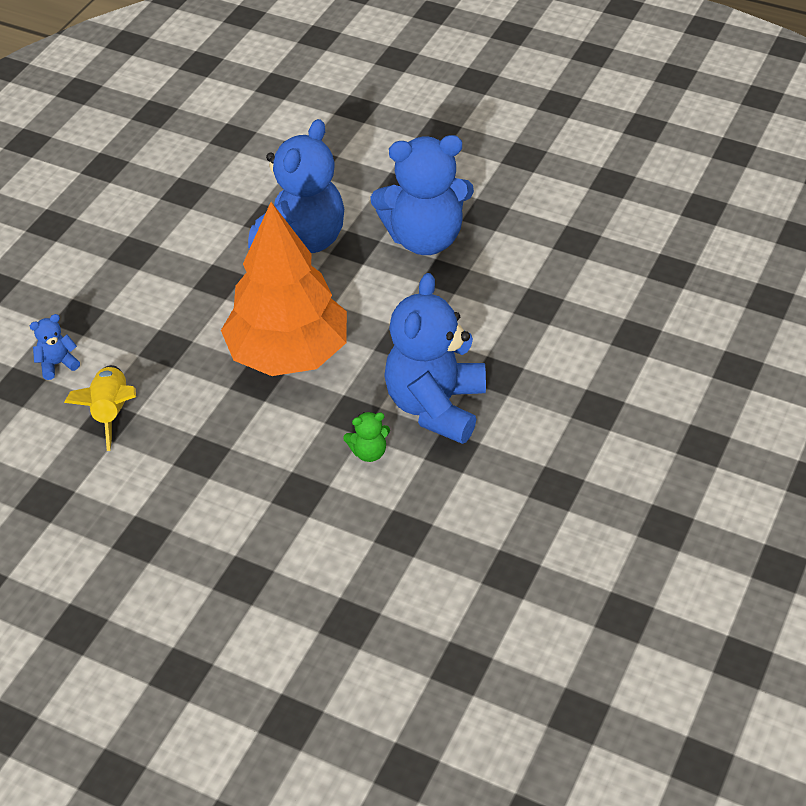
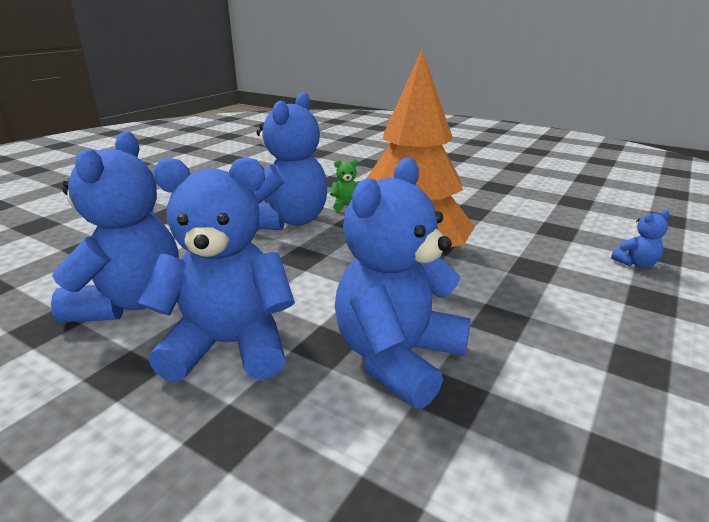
camera: 175 degrees left, 20 degrees down
(111, 412) = (557, 233): yellow rocket -> none
(528, 269) = (131, 302): none -> blue teddy bear

